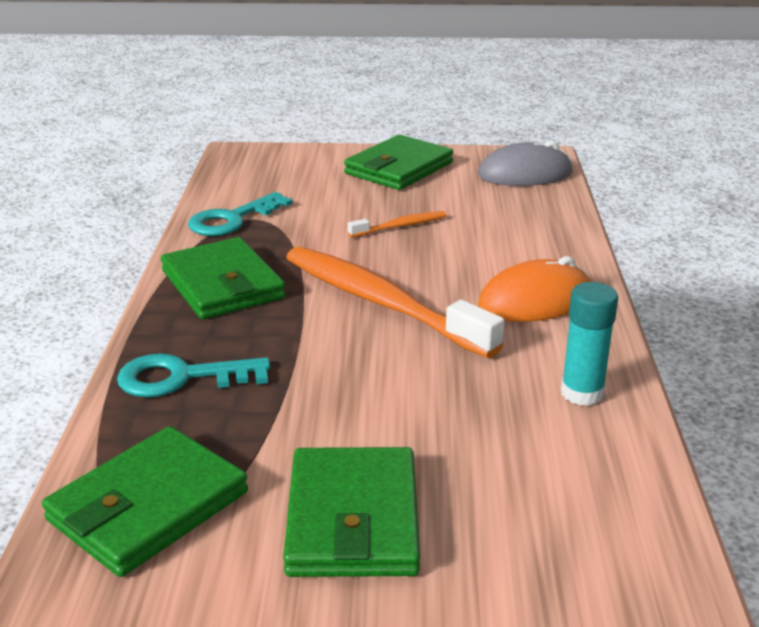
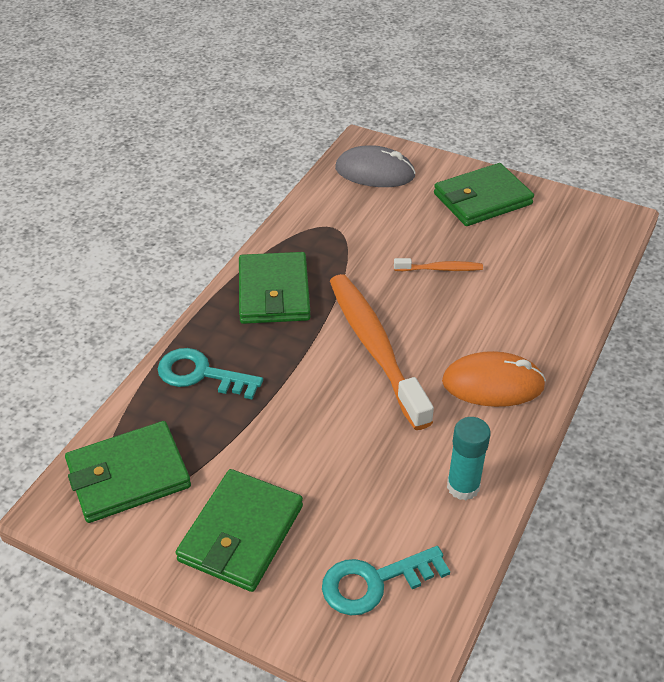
camera: 25 degrees right, 15 degrees up
(232, 219) = (317, 224): turquoise key -> turquoise key (374, 582)
(525, 174) = (586, 236): grey mouse -> grey mouse (375, 172)

